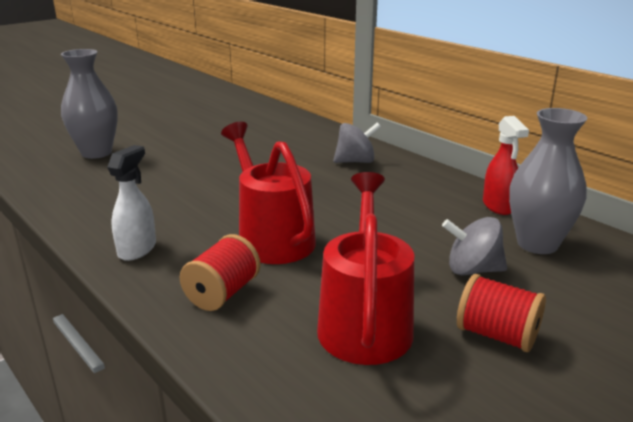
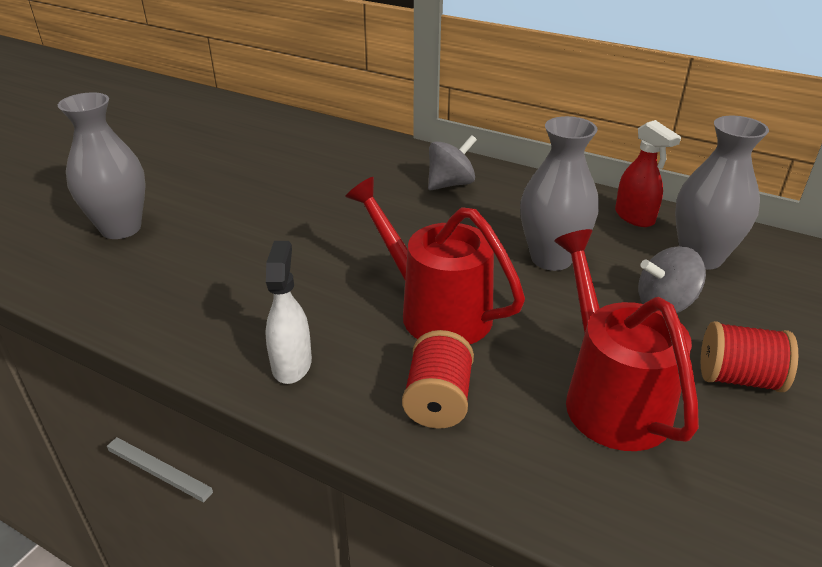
camera: 20 degrees left, 10 degrees up
(397, 221) = (551, 258): none -> grey vase

